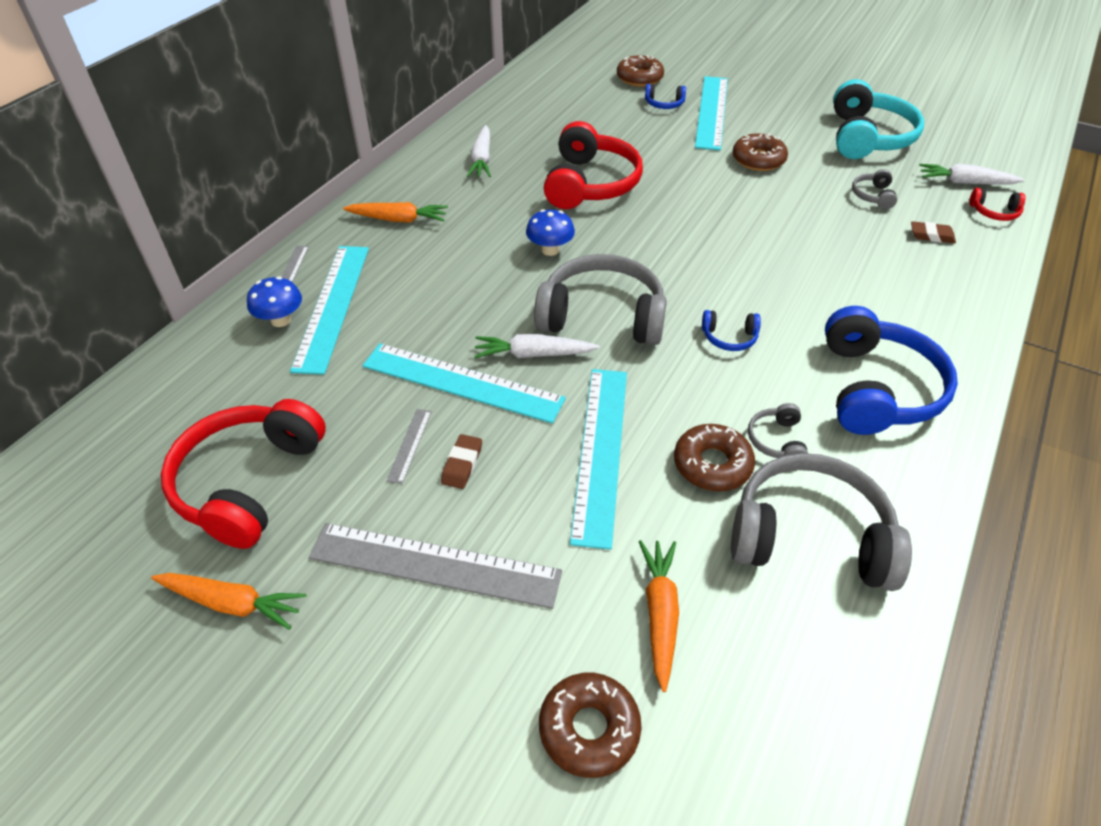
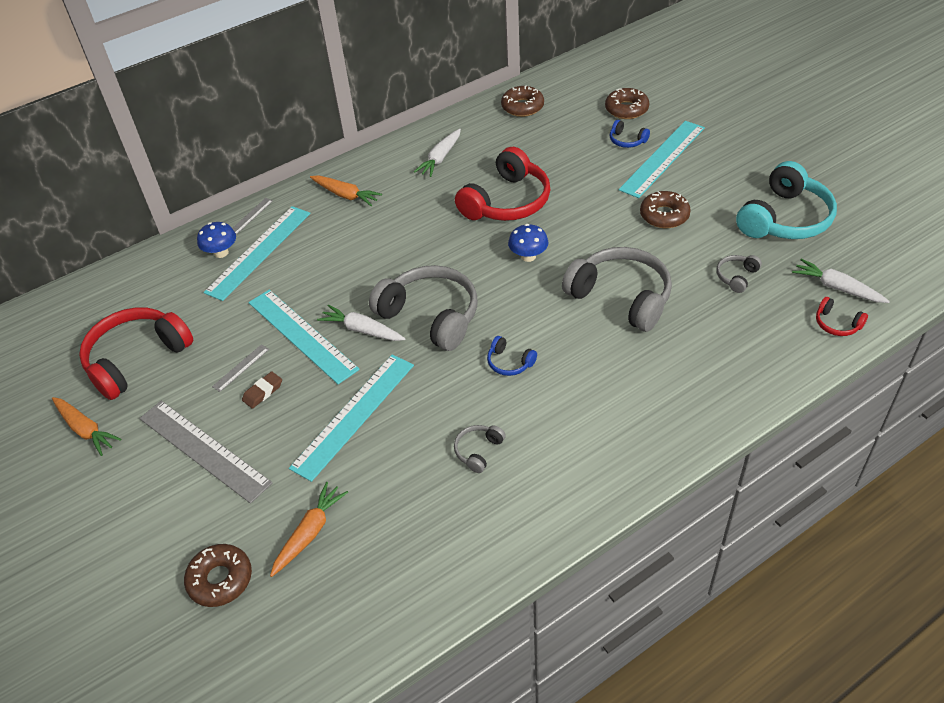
camera: 30 degrees right, 0 degrees up
(550, 250) = (434, 251): blue mushroom -> blue mushroom (528, 256)
(712, 464) = (420, 451): brown donut -> brown donut (522, 107)
(810, 536) = (444, 524): grey headphones -> grey headphones (621, 297)
(876, 388) = (587, 440): blue headphones -> none
(931, 236) = (755, 328): brown eraser -> none

